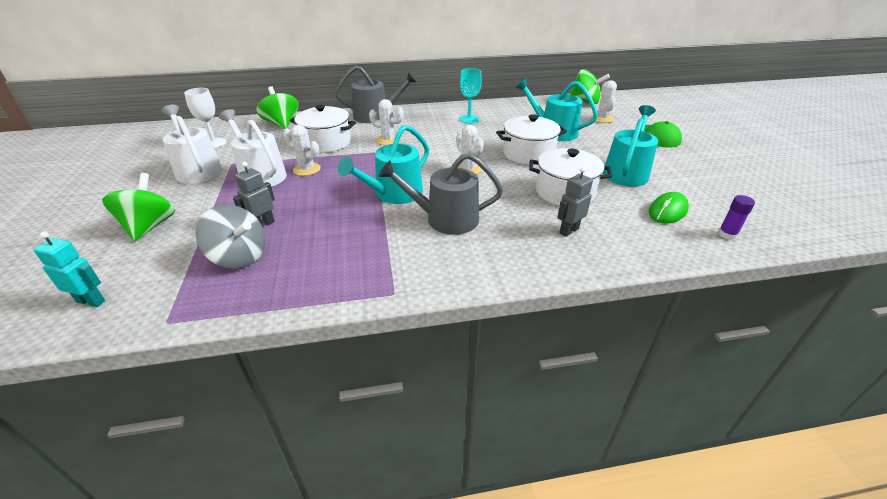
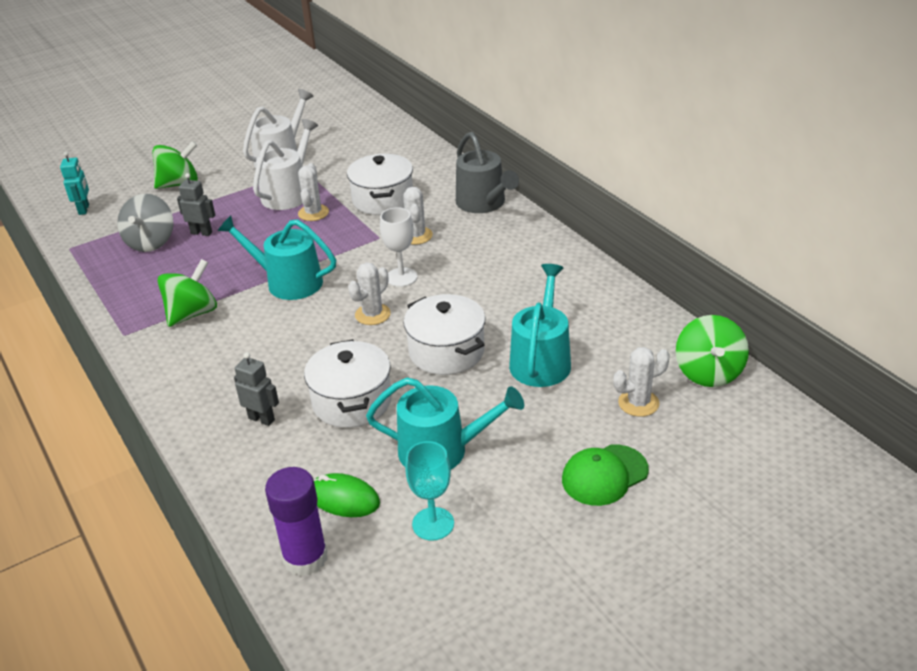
camera: 70 degrees right, 0 degrees up
(214, 143) = (340, 141): white goblet -> white goblet (401, 277)
(281, 124) = (413, 155): green spinning top -> green spinning top (192, 313)
(445, 219) = (252, 329): grey watering can -> none
(469, 119) = (530, 275): turquoise goblet -> turquoise goblet (433, 524)
(727, 234) = (305, 558): purple glue stick -> purple glue stick, size x1.89

